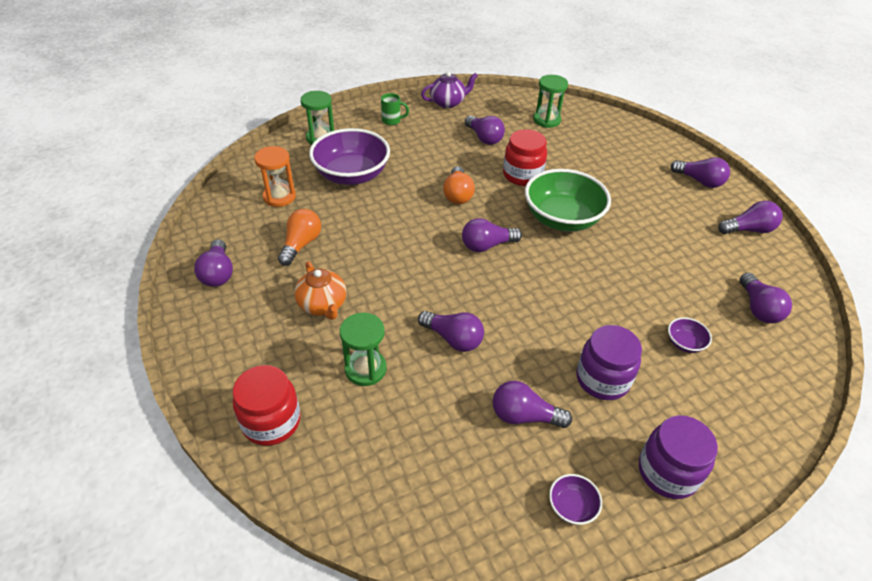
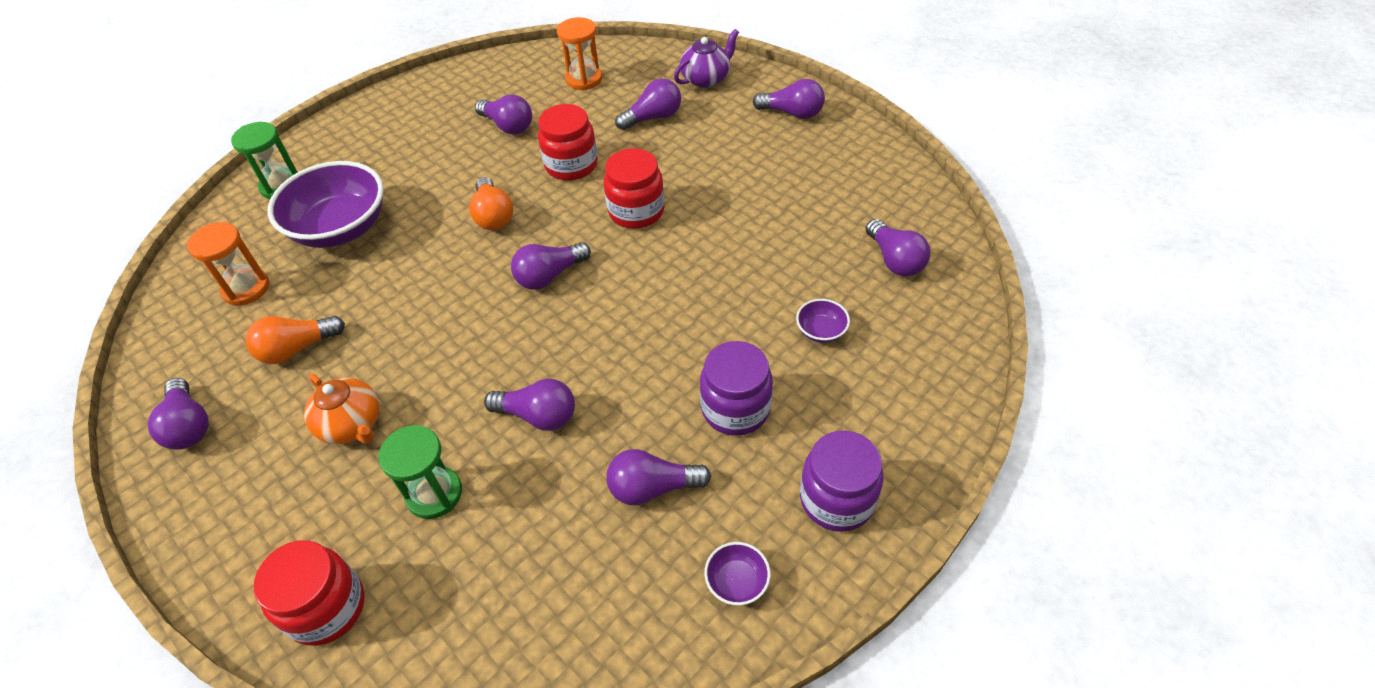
camera: 15 degrees left, 5 degrees up
(301, 244) = (297, 348): orange light bulb -> orange light bulb turned 120 degrees counterclockwise
(392, 120) = (376, 133): green mug -> none
(448, 102) = (446, 87): purple teapot -> purple teapot (706, 79)
(546, 120) = (584, 79): green hourglass -> orange hourglass
(562, 219) = (636, 211): green bowl -> red jar
(748, 230) = (863, 161): purple light bulb -> purple light bulb (653, 117)

